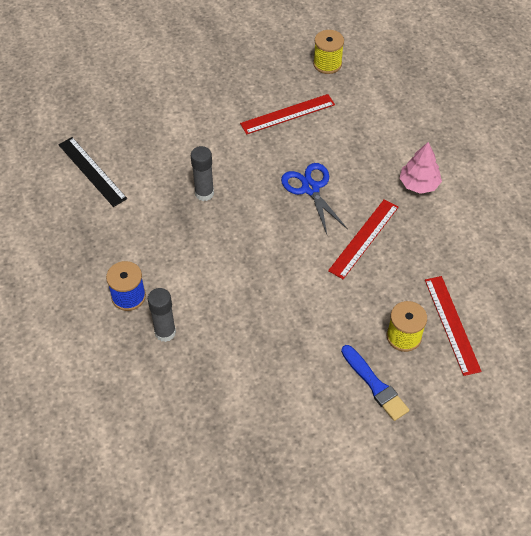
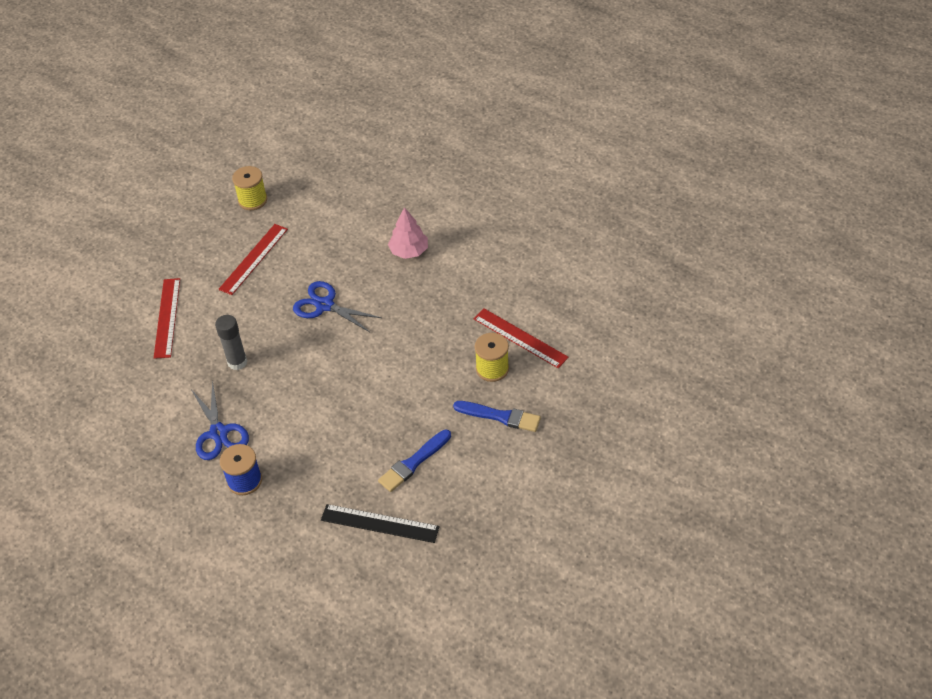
camera: 35 degrees left, 5 degrees down
(92, 171) = (118, 404): black ruler -> black ruler (380, 523)
(142, 243) = (218, 433): none -> blue scissors
(165, 332) = (301, 487): grey glue stick -> none
(269, 375) = (414, 462): none -> blue brush
(364, 238) = (401, 317): red ruler -> red ruler (167, 317)

